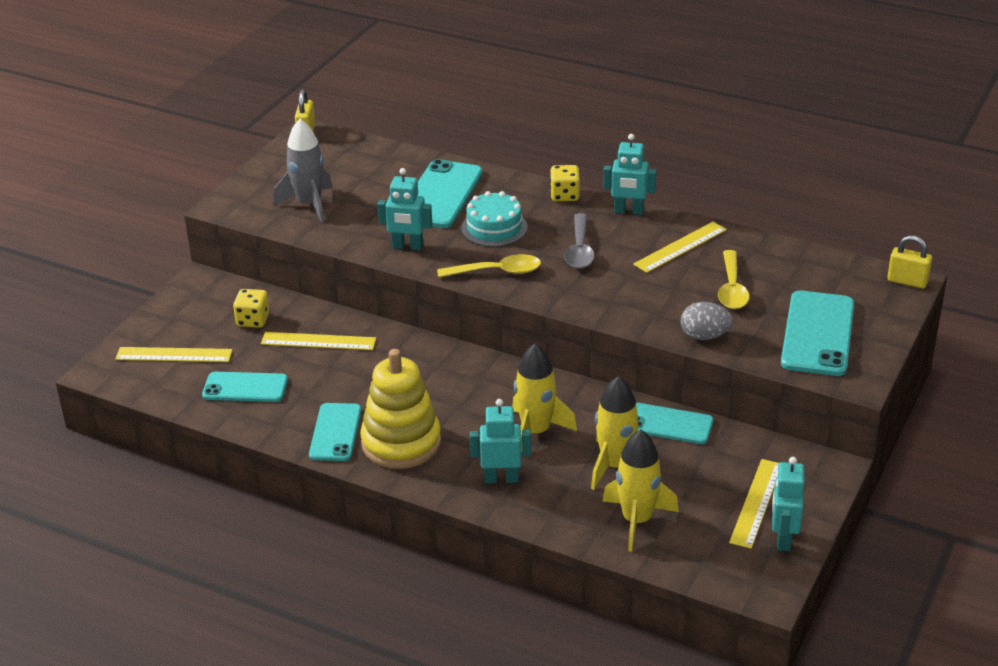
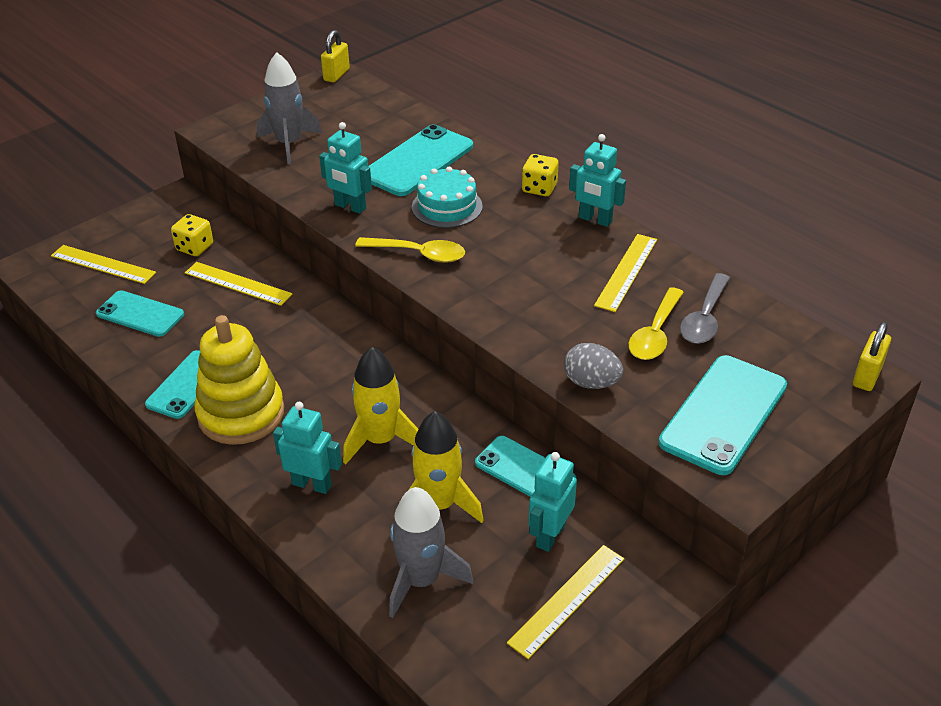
camera: 20 degrees right, 5 degrees up
(579, 249) = (517, 250): grey spoon -> grey spoon (704, 318)
(637, 520) = (421, 580): yellow rocket -> grey rocket
(680, 247) = (626, 272): yellow ruler -> yellow ruler turned 45 degrees counterclockwise
(783, 538) = (572, 658): turquoise robot -> turquoise robot (550, 535)
(907, 281) = (867, 376): yellow padlock -> yellow padlock turned 75 degrees clockwise

